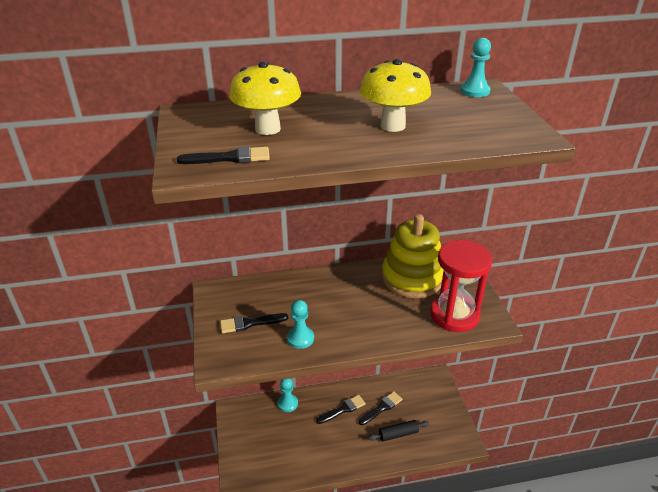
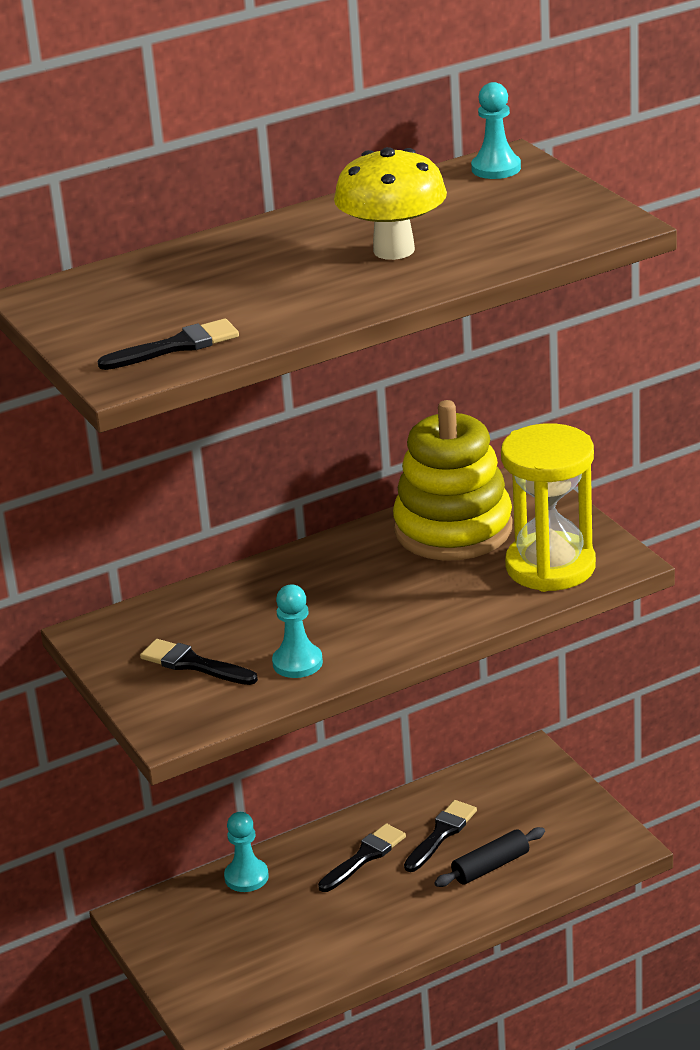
camera: 15 degrees left, 5 degrees down
(250, 323) = (193, 664): black brush -> black brush turned 60 degrees clockwise
(267, 129) = (200, 294): yellow mushroom -> none
(454, 315) = (550, 567): red hourglass -> yellow hourglass

